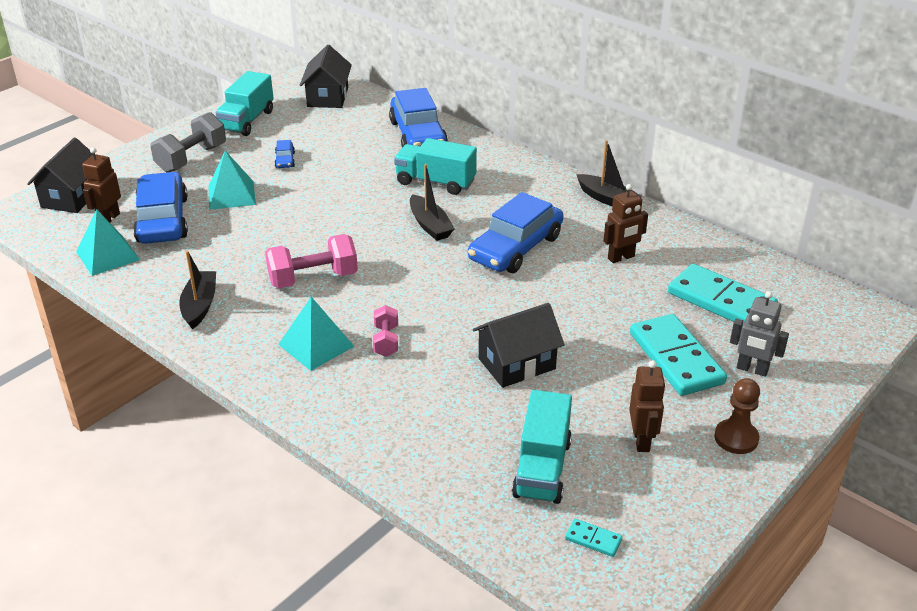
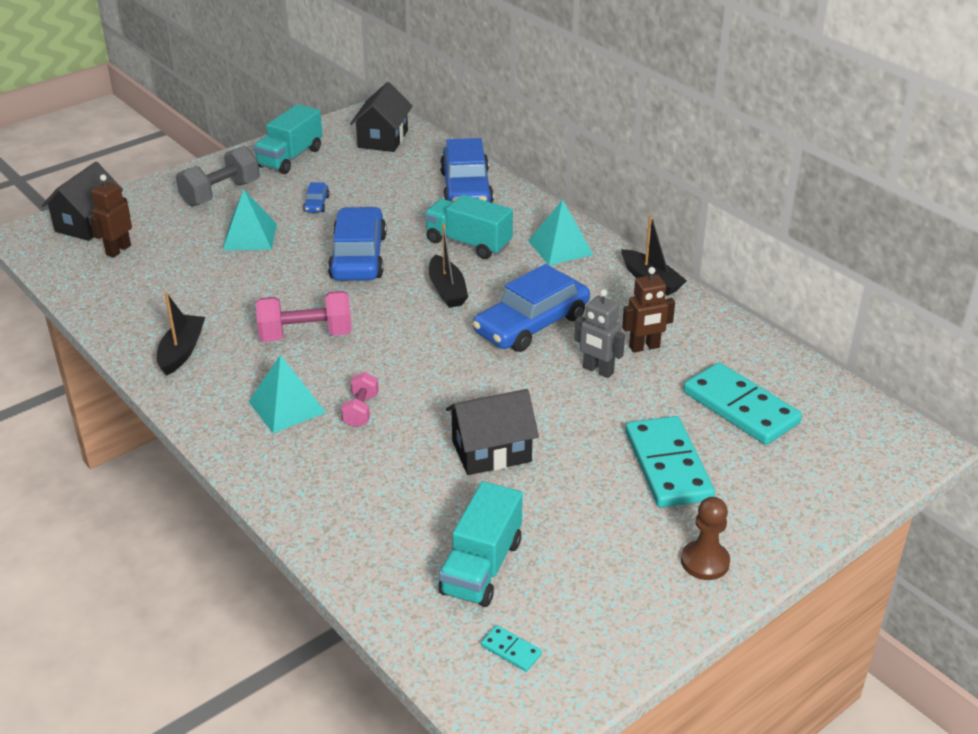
camera: 10 degrees right, 0 degrees up
(107, 255) = (105, 289): turquoise pyramid -> turquoise pyramid (560, 247)
(163, 220) = (172, 256): blue car -> blue car (358, 257)
(642, 440) = (599, 551): brown robot -> none
(752, 369) = (749, 488): grey robot -> grey robot (598, 370)

